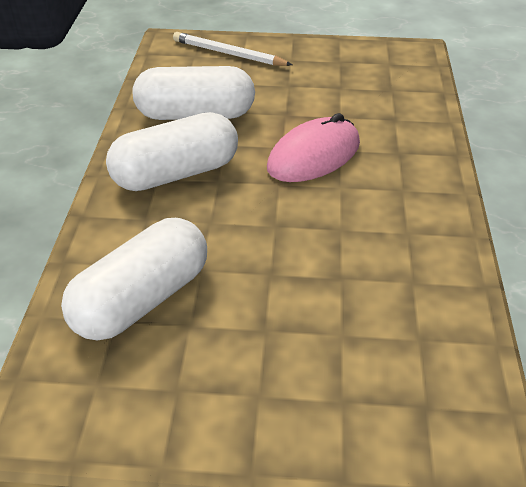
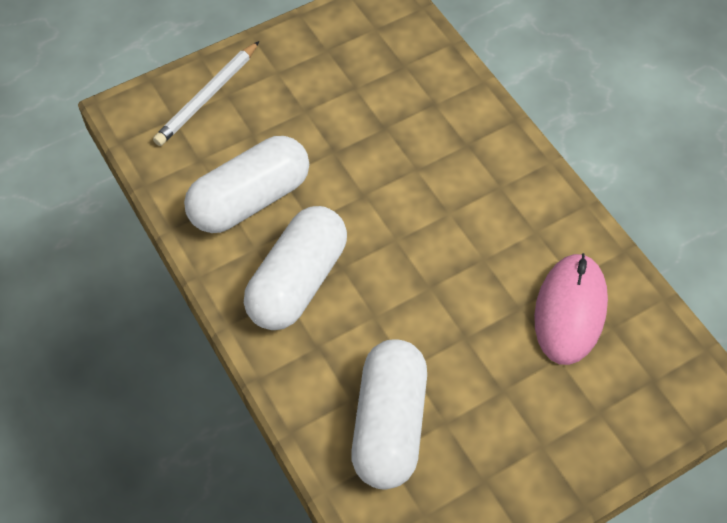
camera: 35 degrees left, 15 degrees up
(228, 54) = (207, 97): white pencil -> white pencil turned 45 degrees counterclockwise
(314, 156) = (400, 190): pink mouse -> pink mouse (570, 310)

